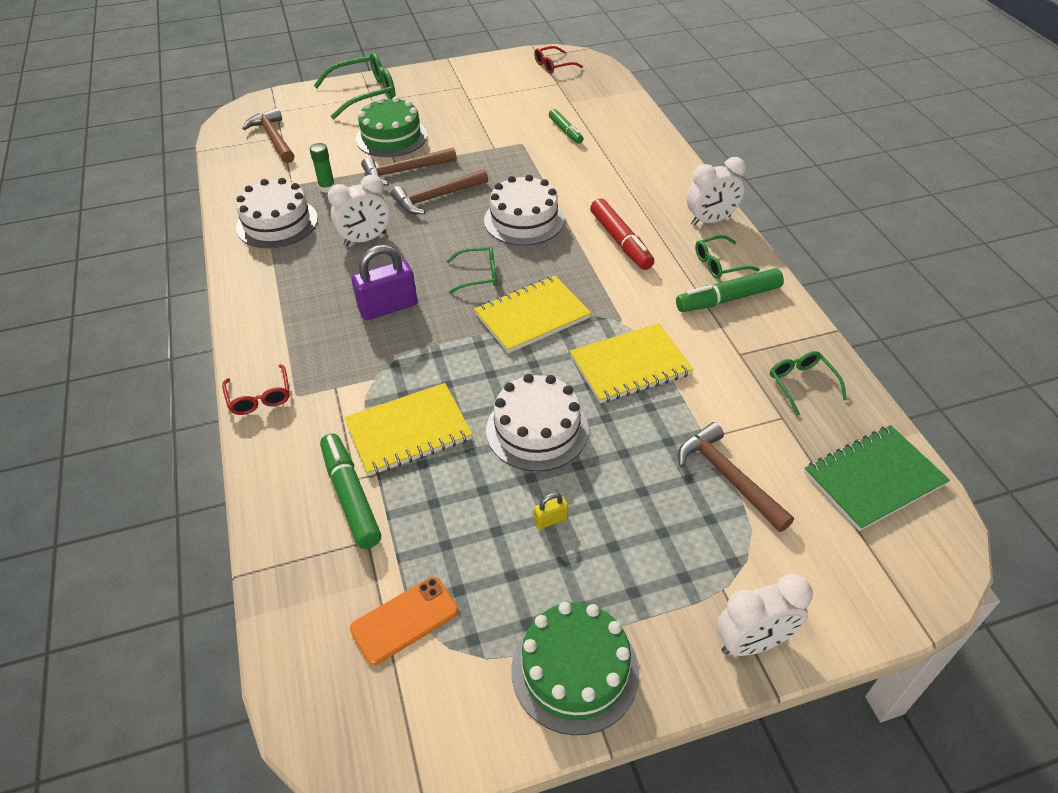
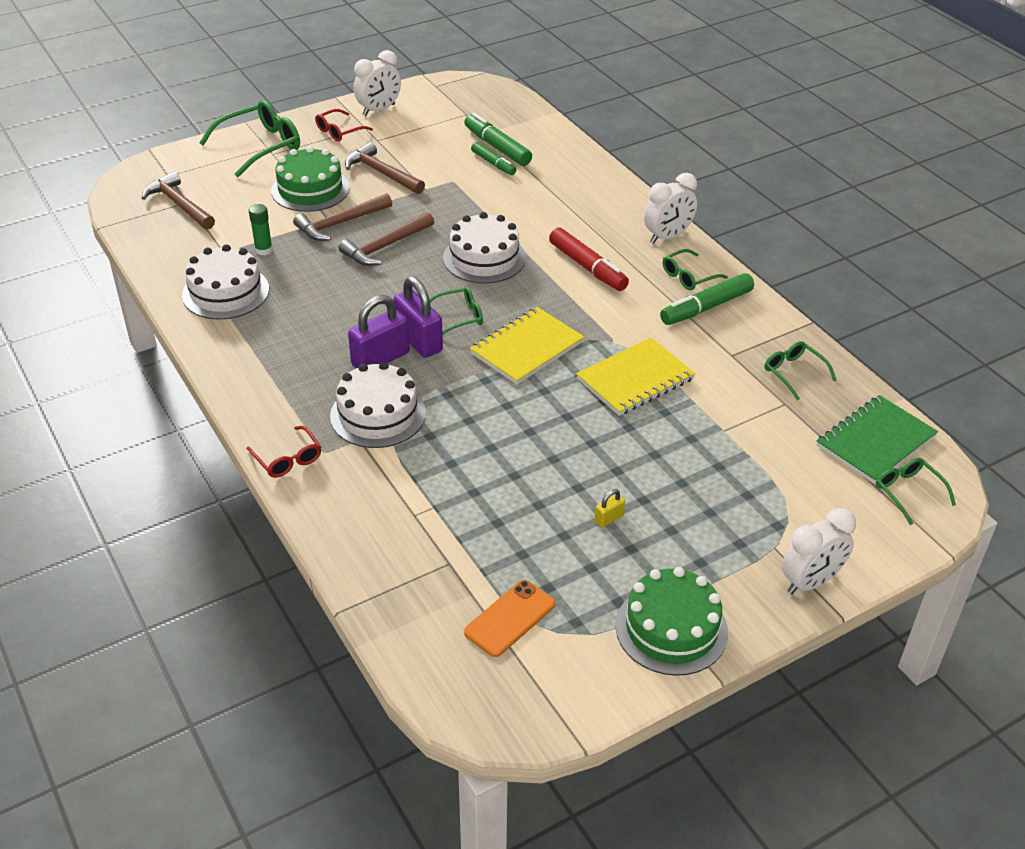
camera: 15 degrees left, 5 degrees down
(351, 496) = (417, 529): green marker -> green marker (497, 147)
(365, 239) = (328, 297): white clock -> white clock (379, 110)
(409, 431) = (449, 467): yellow notebook -> none
(431, 294) = (419, 341): none -> purple padlock
(537, 430) = (569, 447): white cake -> white cake (378, 414)
(553, 66) = (455, 95): red glasses -> red glasses (339, 131)
(728, 477) = (753, 459): brown hammer -> brown hammer (382, 173)
(898, 549) = (908, 492): none -> green glasses

